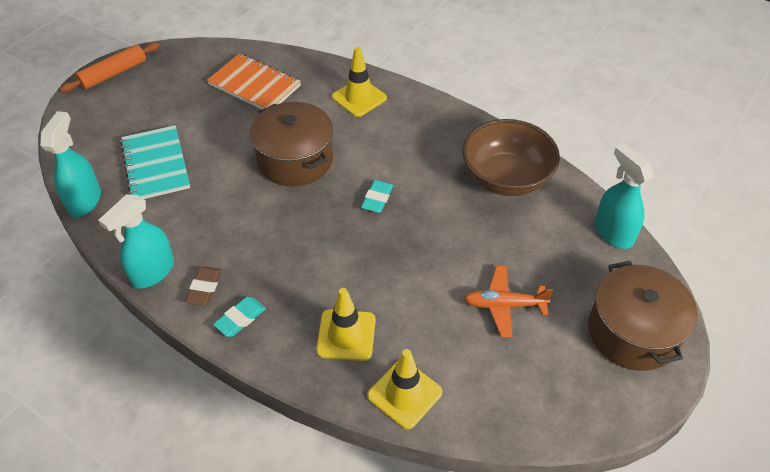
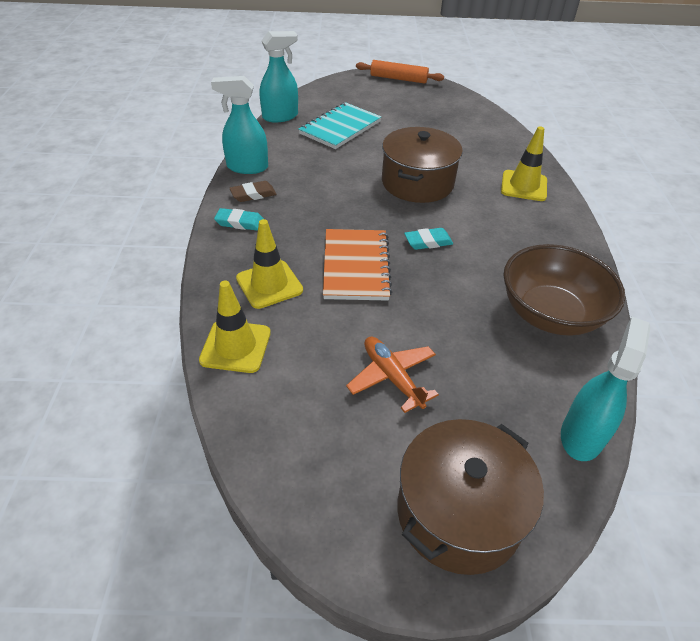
camera: 55 degrees right, 5 degrees down
(254, 85) = (466, 133): orange notebook -> orange notebook (355, 266)

